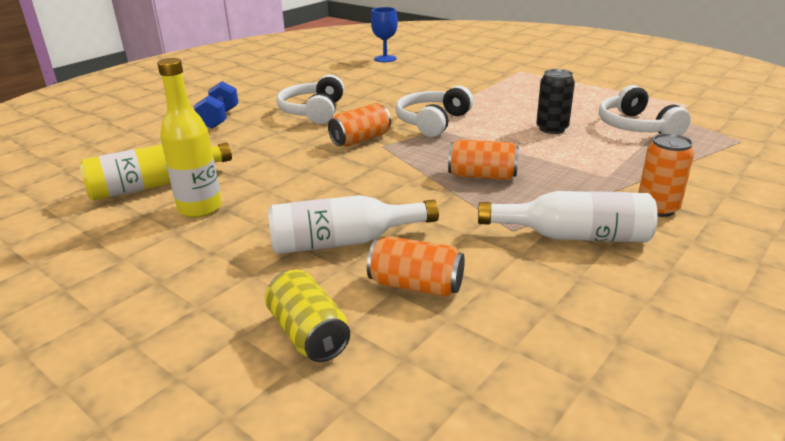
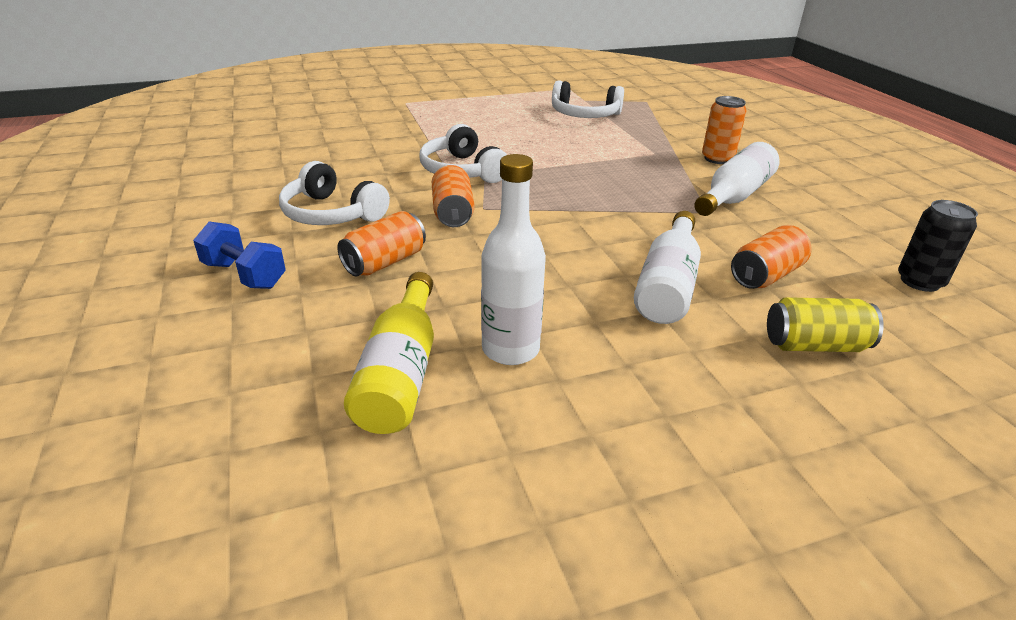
camera: 60 degrees left, 5 degrees up
(200, 208) = (510, 349): yellow bottle -> white bottle
(385, 59) = (245, 135): blue goblet -> none
(482, 176) = (604, 190): orange can -> orange can (385, 262)
(552, 129) = (548, 137): black can -> black can (920, 281)

